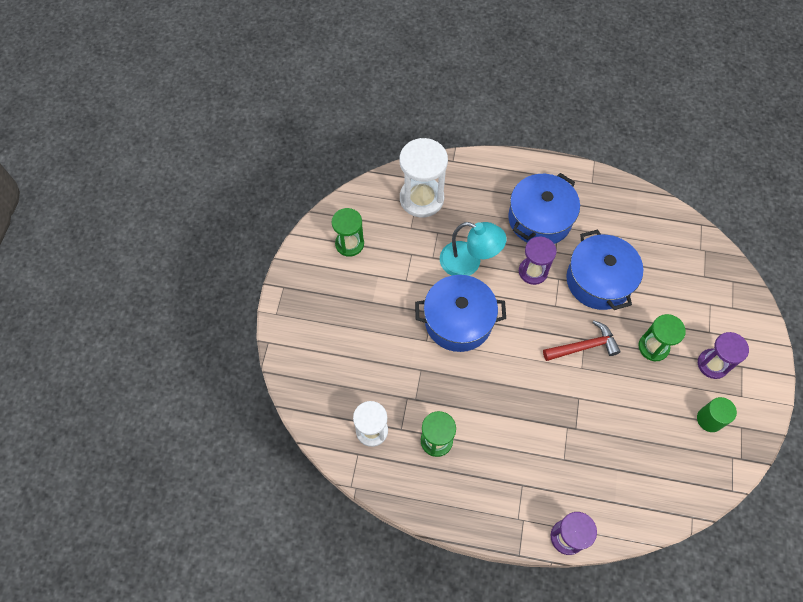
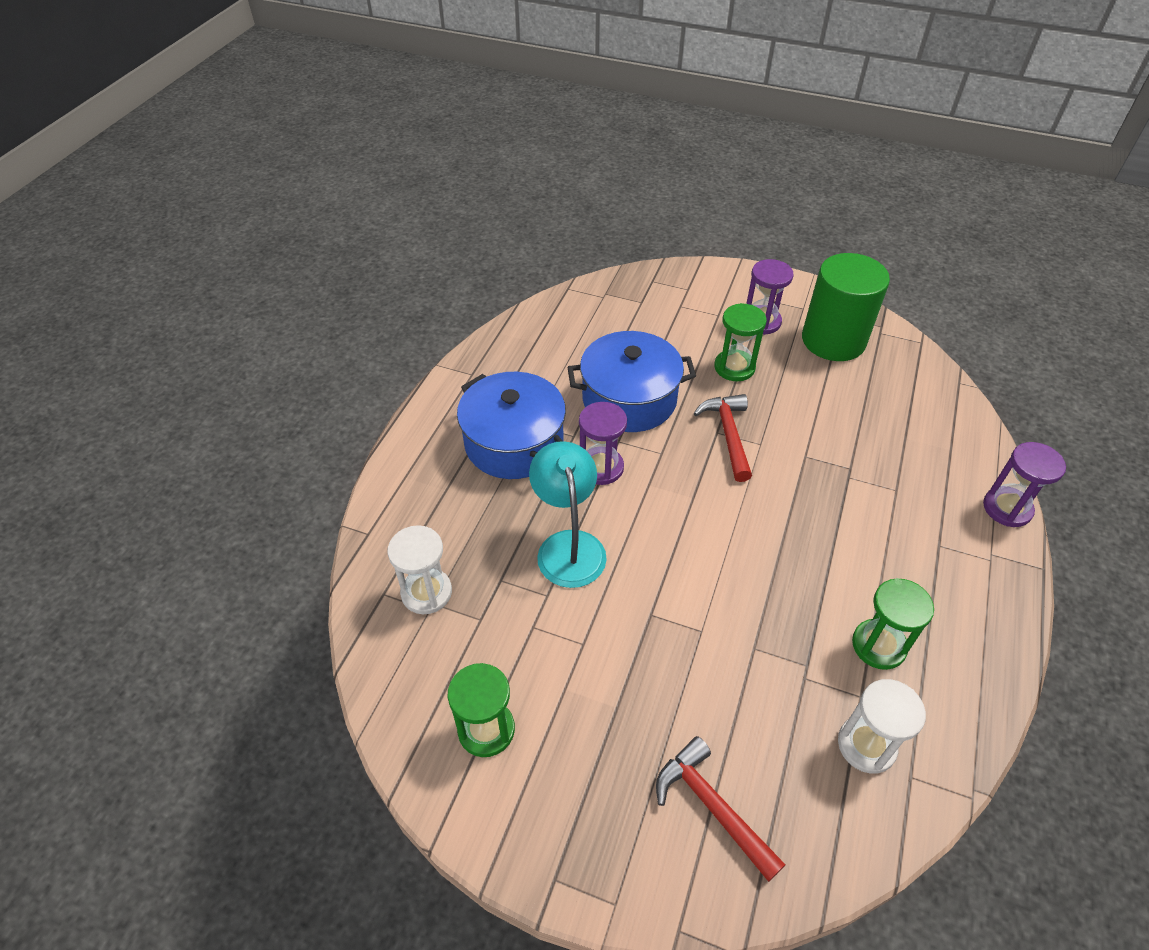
camera: 80 degrees left, 15 degrees down
(327, 353) = (712, 806): none -> red hammer
(421, 198) = (426, 592): white hourglass -> white hourglass, size x0.63
(458, 321) = (671, 578): blue pot -> none
(468, 263) = (568, 546): turquoise lamp -> turquoise lamp turned 45 degrees counterclockwise
(709, 419) = (833, 340): green cylinder -> green cylinder, size x1.95

